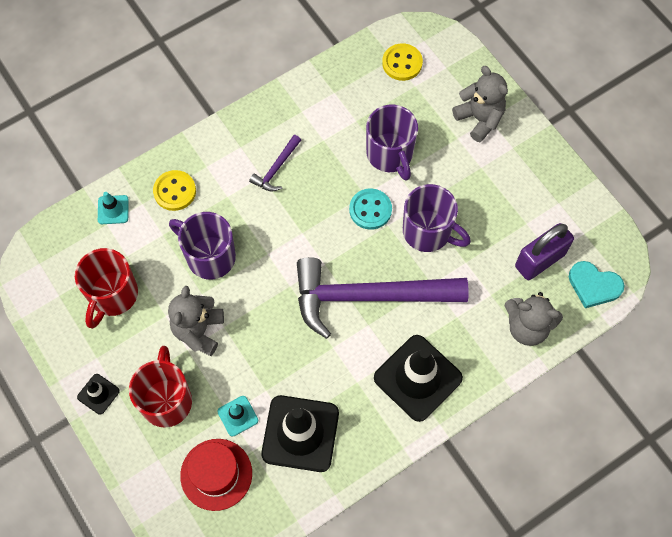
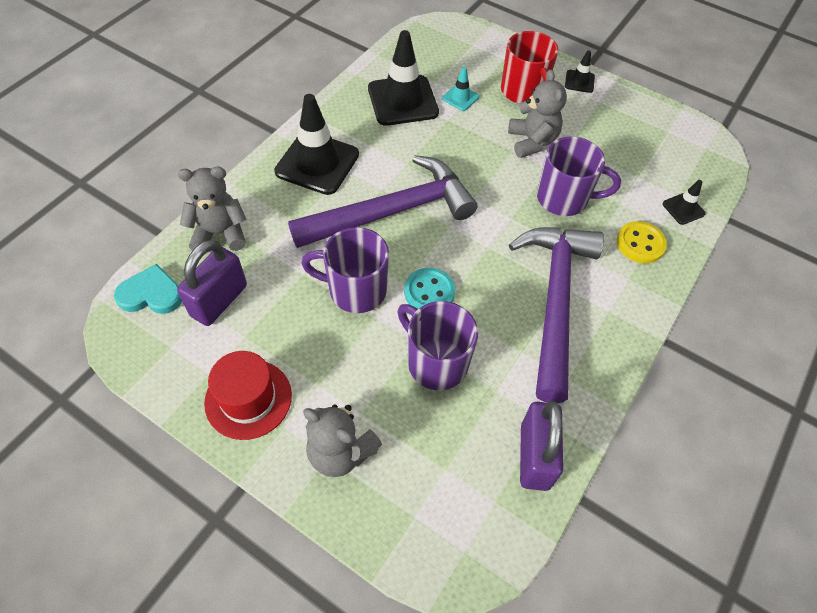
camera: 155 degrees right, 10 degrees down
(112, 295) = (624, 144): red mug -> none
(113, 210) = (683, 209): turquoise traffic cone -> black traffic cone
(216, 474) = (454, 62): red hat -> red hat (248, 399)
(276, 168) = (554, 301): purple hammer -> purple hammer, size x2.40
(353, 73) = (534, 456): none -> purple padlock
(402, 63) = (478, 498): yellow button -> none

